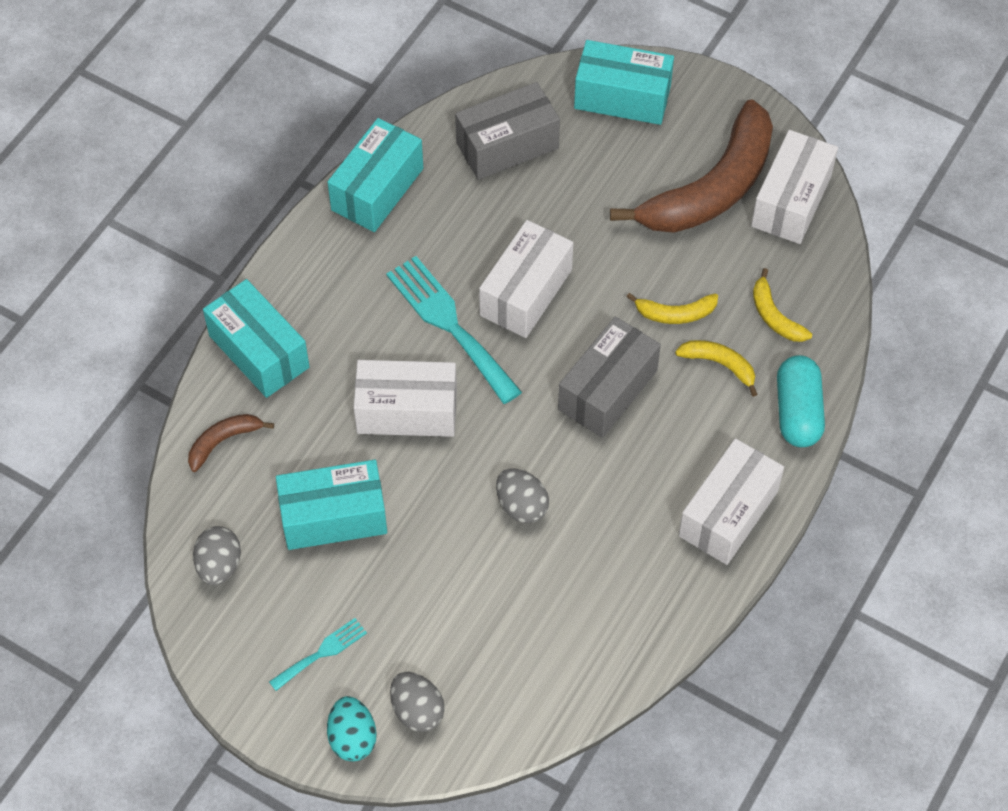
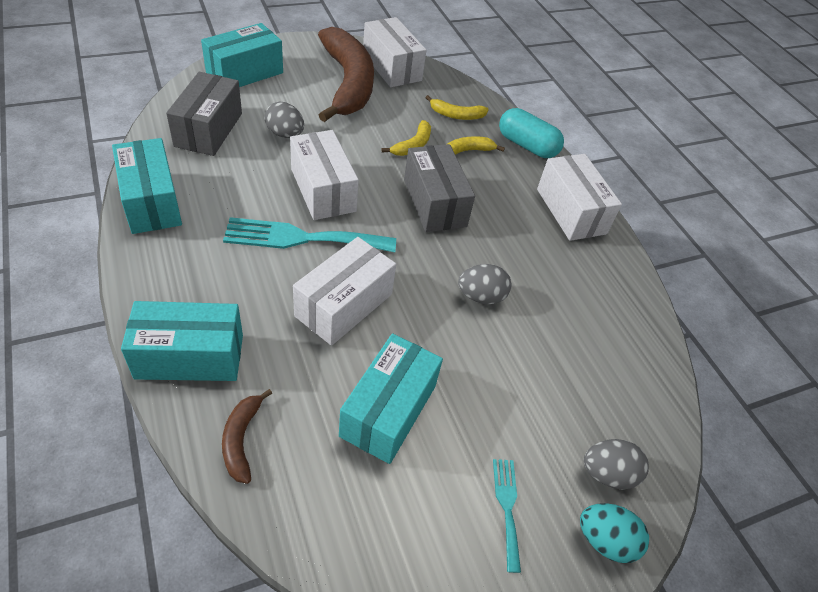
camera: 60 degrees left, 10 degrees down
(219, 565) = (357, 530): grey egg -> grey egg (285, 134)

